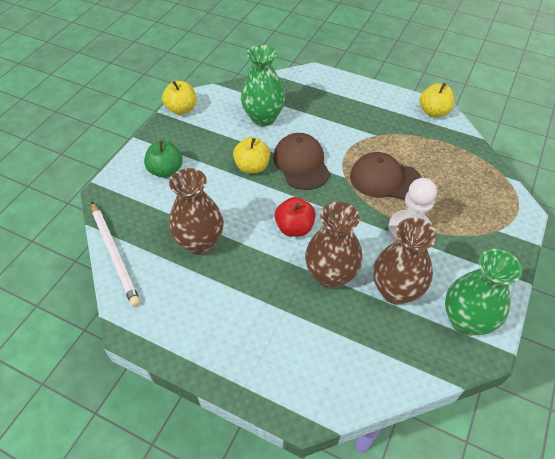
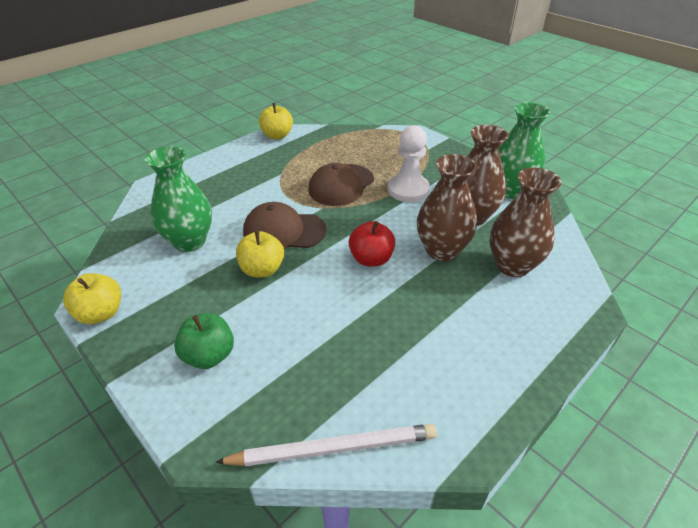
camera: 70 degrees left, 10 degrees down
(200, 242) = (355, 344): brown vase -> brown vase (512, 265)

